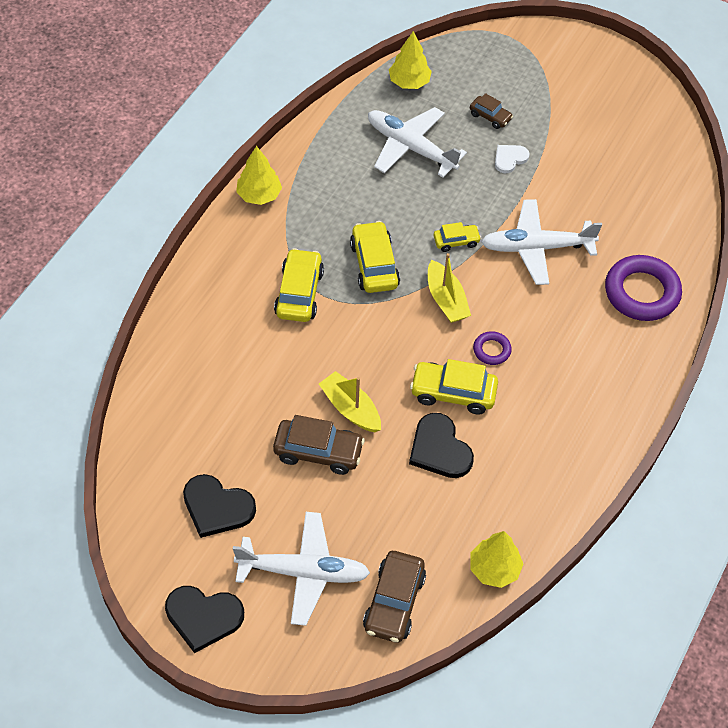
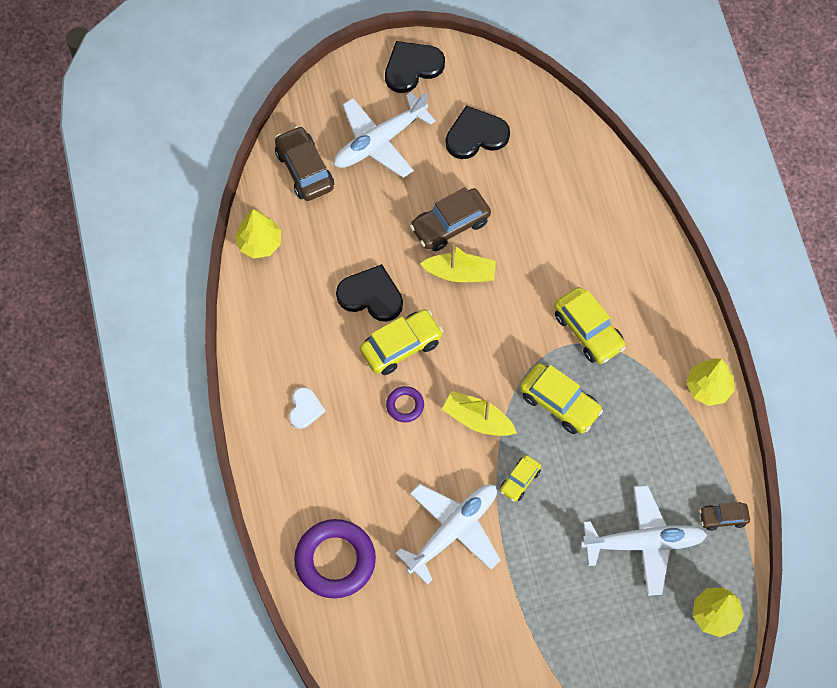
camera: 140 degrees right, 10 degrees up
(490, 116) = (612, 639): brown car -> brown car (723, 518)
(509, 159) = (554, 606): white heart -> white heart (305, 409)

